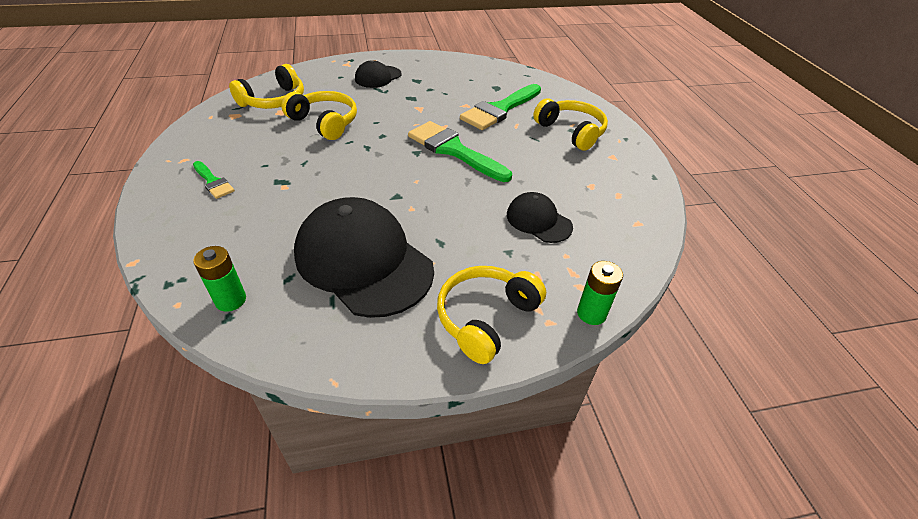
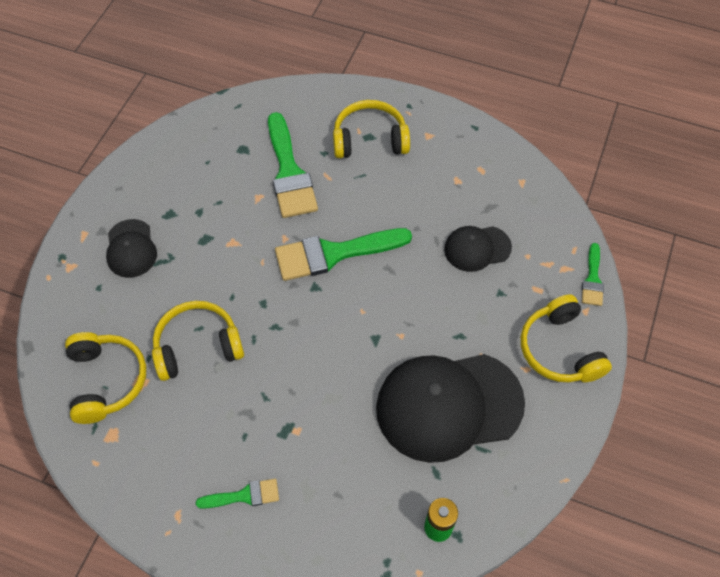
camera: 55 degrees left, 15 degrees up
(591, 313) = (592, 279): green battery -> green brush

